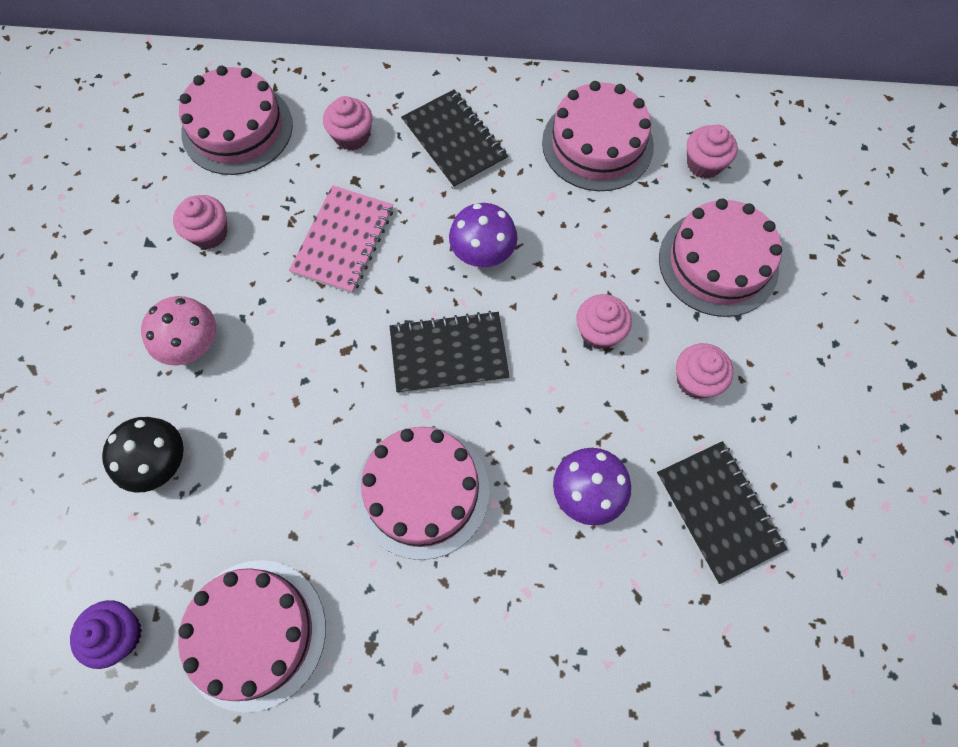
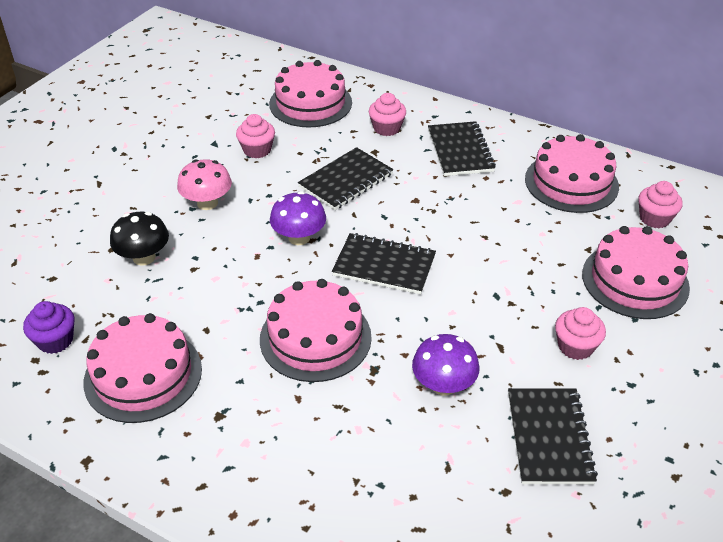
camera: 25 degrees right, 25 degrees down
(343, 241) = (346, 181): pink notebook -> black notebook
(483, 252) = (445, 217): purple mushroom -> purple mushroom (299, 237)
(599, 332) = (510, 291): pink cupcake -> none

